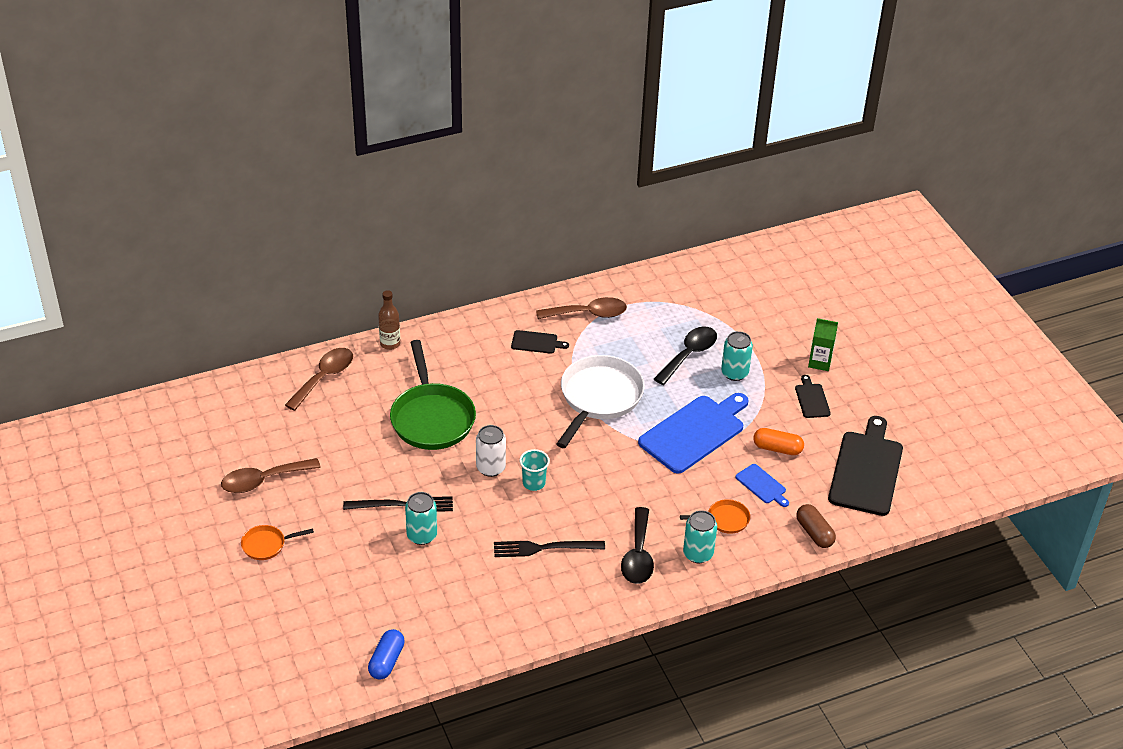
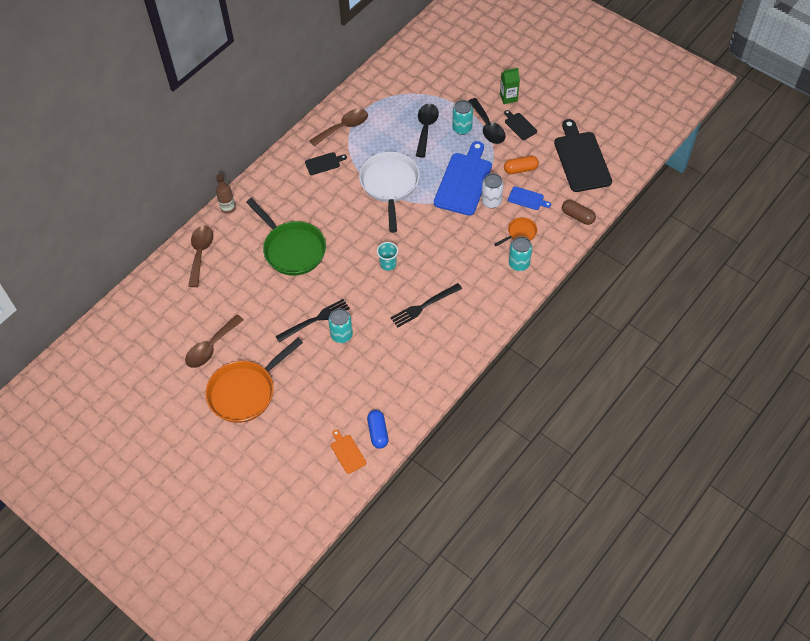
camera: 25 degrees left, 15 degrees up
(267, 545) = (245, 391): orange pan -> orange pan, size x2.12
(334, 666) = (347, 452): none -> orange cutting board
(490, 468) = (354, 266): white can -> white can (491, 201)
(638, 555) = (484, 283): black spoon -> black spoon (488, 127)

